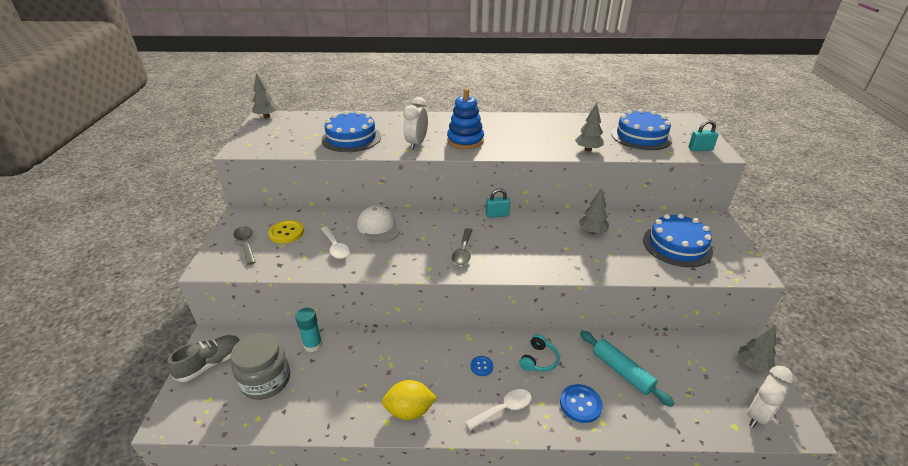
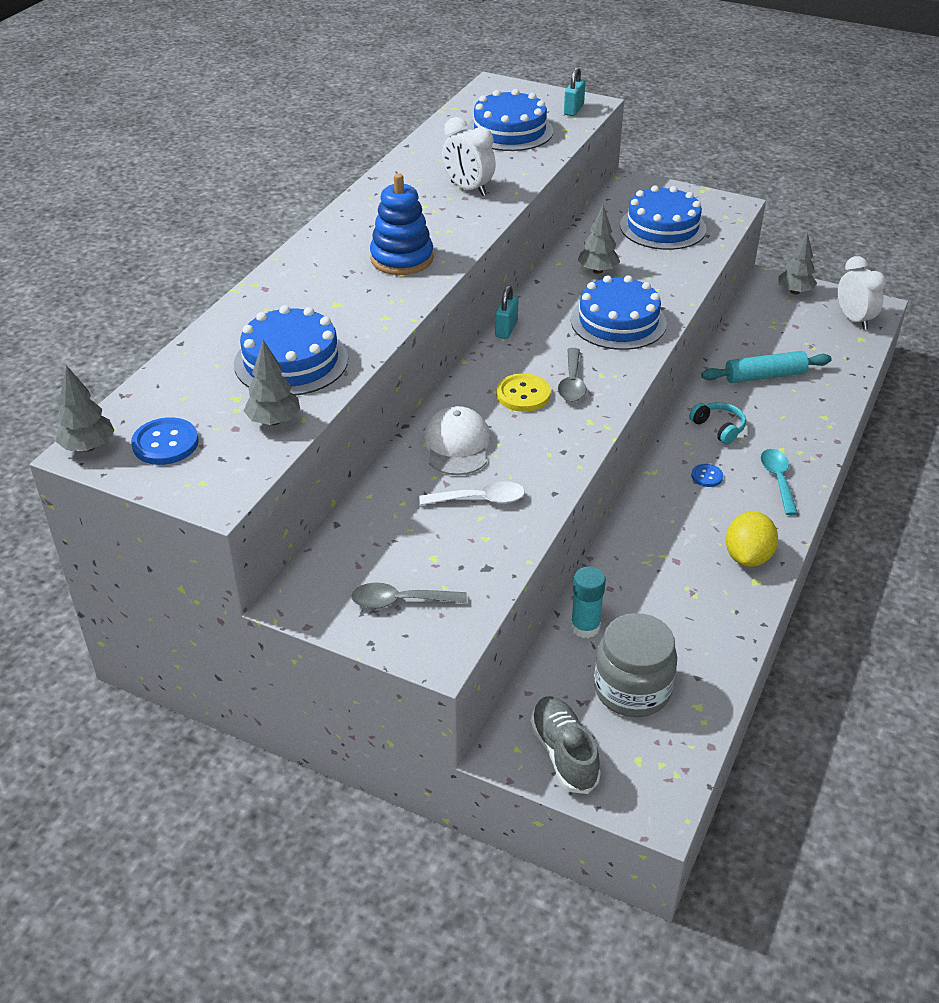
camera: 65 degrees left, 5 degrees up
(286, 233) = (400, 548): yellow button -> yellow button (523, 394)
(378, 227) = (457, 445): white cap -> white cap turned 90 degrees clockwise
(416, 144) = (373, 303): white clock -> white clock (468, 189)
(463, 251) = (572, 383): grey spoon -> grey spoon turned 60 degrees clockwise
(504, 409) = (778, 480): white spoon -> turquoise spoon
(543, 254) = (618, 322): none -> blue cake
(580, 404) = (795, 422): blue button -> blue button (165, 443)
(588, 149) = (513, 177): grey tree -> grey tree (274, 421)

